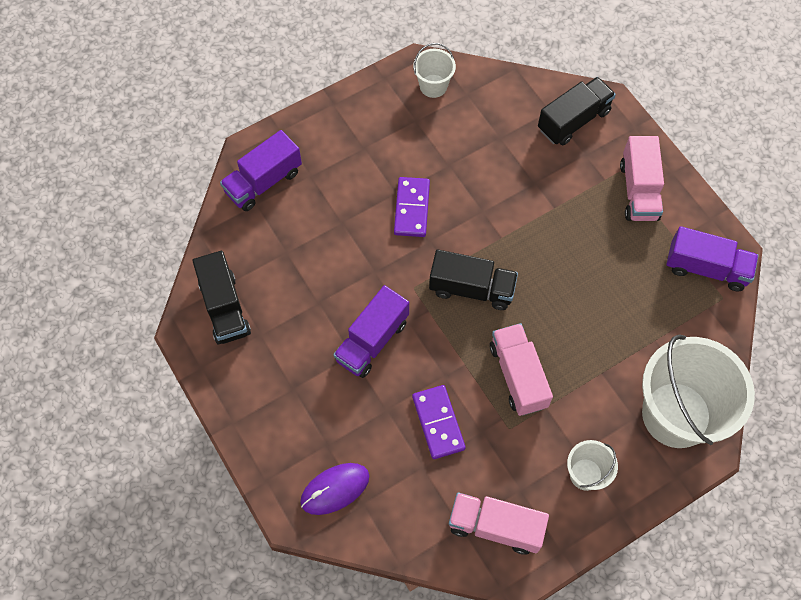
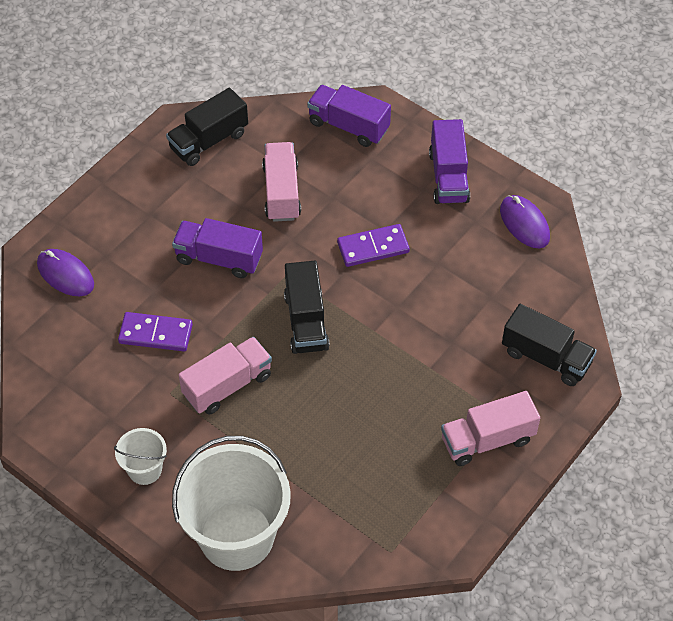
camera: 70 degrees right, 10 degrees down
(433, 86) = (524, 224): white bucket -> purple mouse
(438, 423) = (155, 334): purple domino -> purple domino turned 45 degrees clockwise
(495, 527) = (68, 408): pink truck -> pink truck (281, 192)
(706, 268) = (420, 527): purple truck -> purple truck (448, 177)

